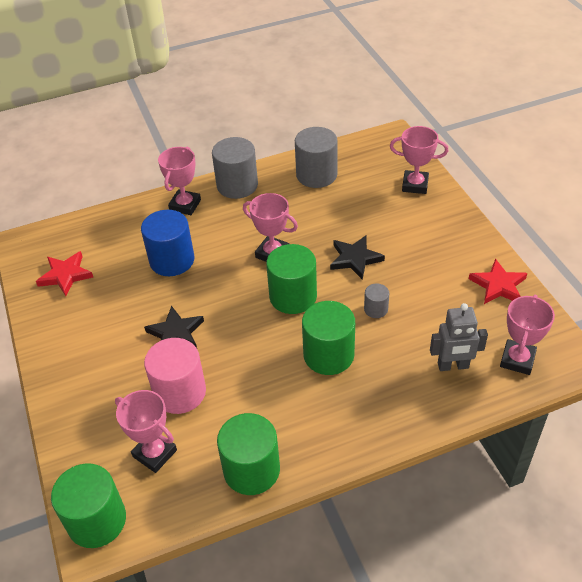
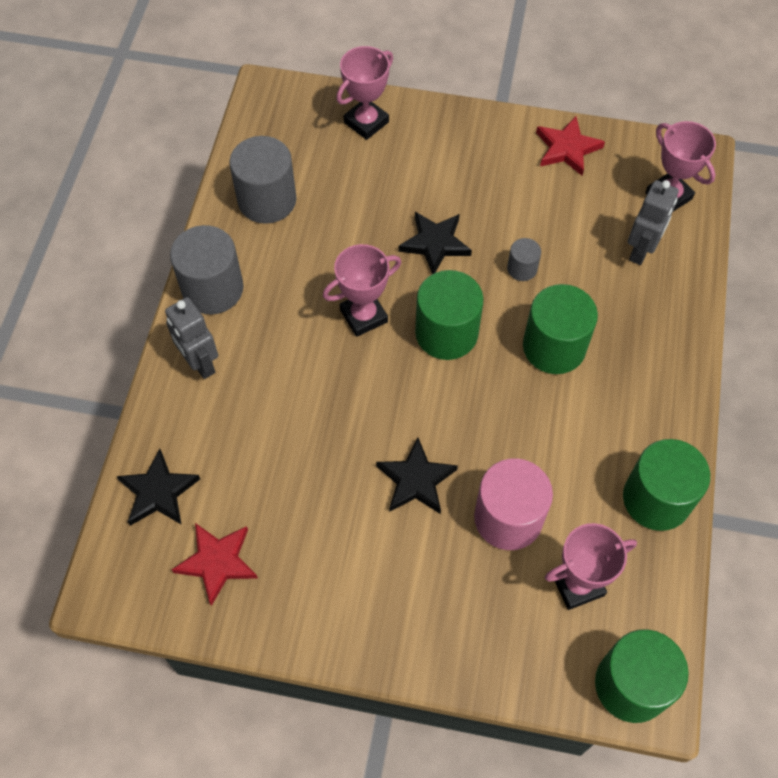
camera: 60 degrees left, 15 degrees up
(93, 231) = (158, 492): none -> black star
(172, 260) = (289, 426): blue cylinder -> none
(185, 205) = (200, 363): pink trophy -> grey robot

